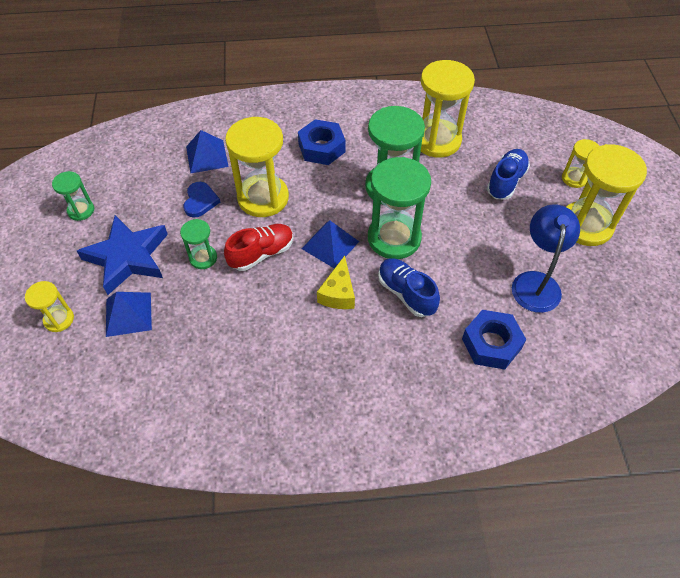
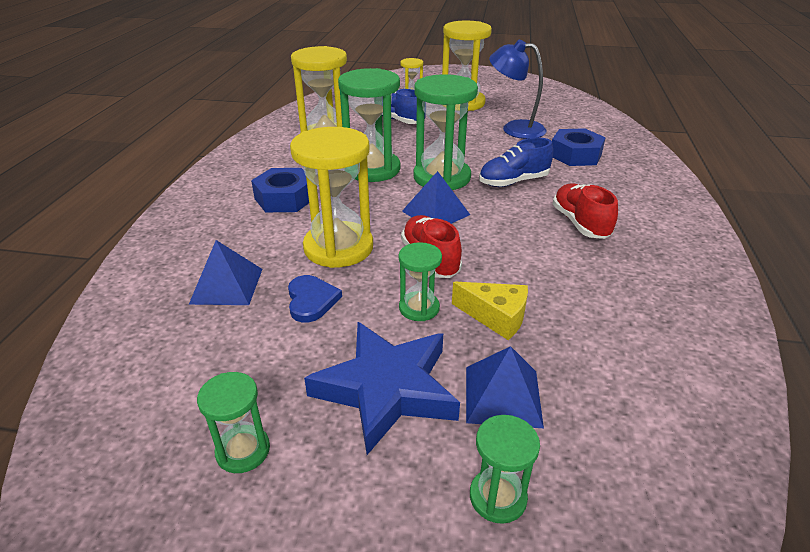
camera: 75 degrees left, 20 degrees down
(59, 319) = (498, 497): yellow hourglass -> green hourglass
(200, 201) = (311, 300): blue heart -> blue heart turned 60 degrees clockwise
(338, 293) = (504, 217): yellow cheese -> yellow cheese (496, 317)
(344, 351) = (580, 223): none -> red shoe

